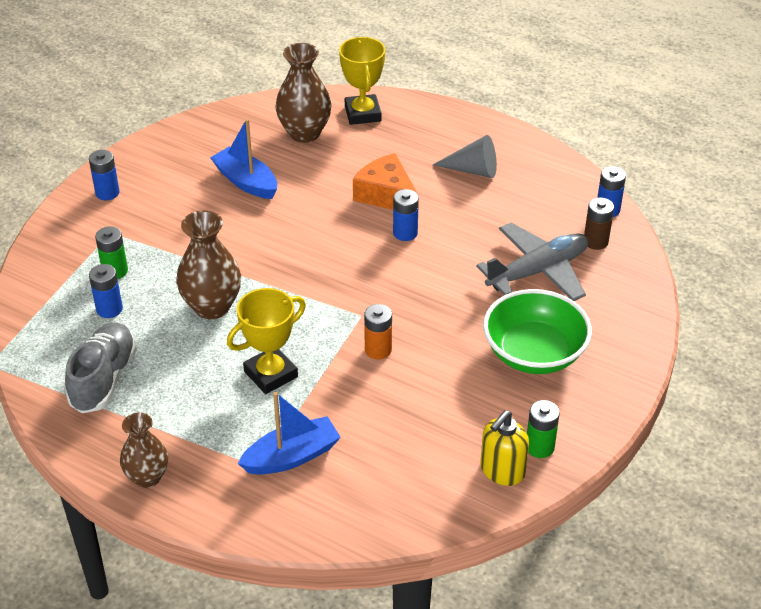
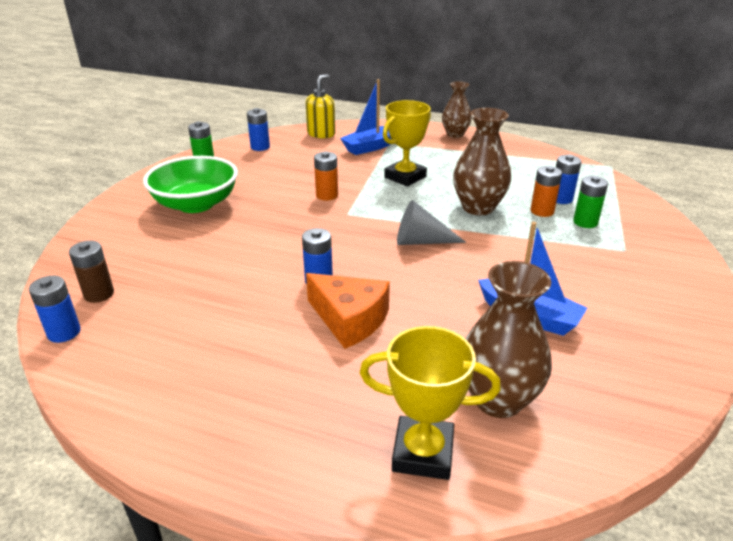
camera: 170 degrees right, 10 degrees down
(104, 379) = (523, 166): grey shoe -> none
(107, 193) = (674, 286): blue battery -> blue battery (260, 147)
(146, 292) = (542, 211): none -> orange battery
(362, 114) = (423, 453): yellow trophy -> yellow trophy turned 60 degrees counterclockwise
(473, 170) = (235, 368): grey cone -> grey cone (421, 241)
(502, 471) = (232, 152): yellow soap dispenser -> yellow soap dispenser (321, 134)
(538, 271) = (176, 260): grey plane -> none

